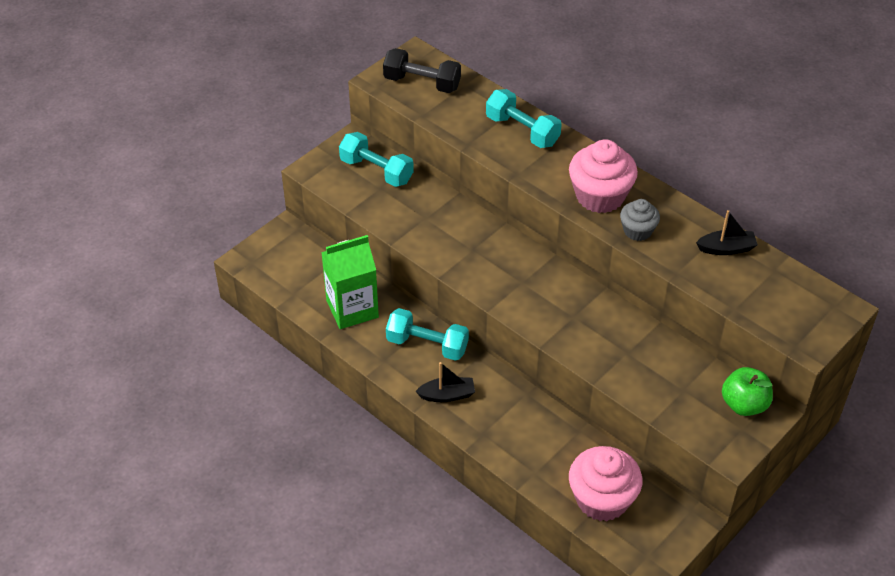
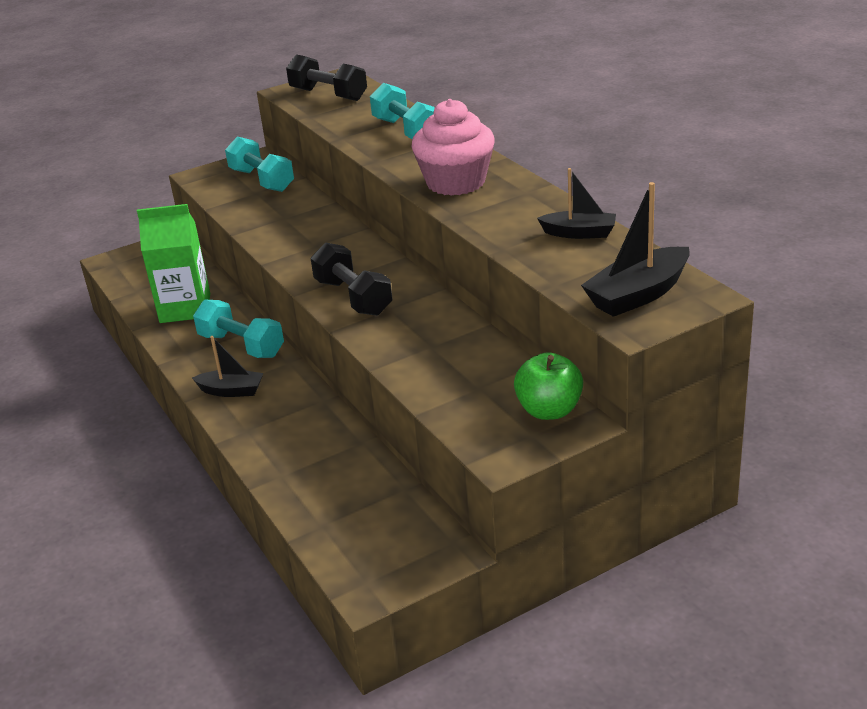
camera: 20 degrees right, 15 degrees down
(538, 307) = (353, 297): none -> black dumbbell
(602, 499) = (345, 513): pink cupcake -> none
(637, 231) = (480, 211): grey cupcake -> none
(798, 312) = (638, 295): none -> black boat

